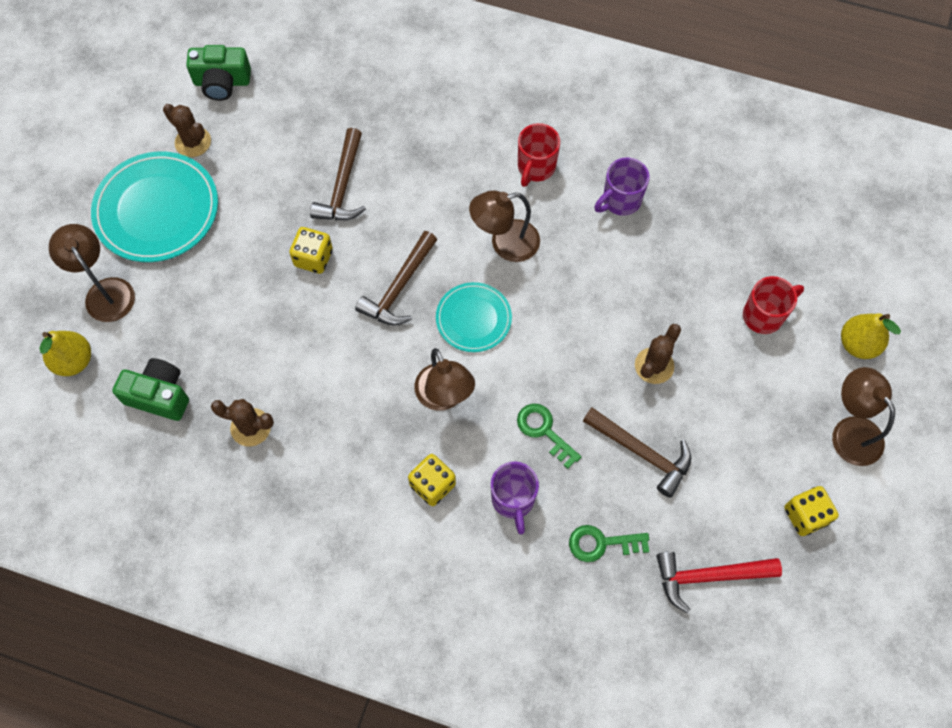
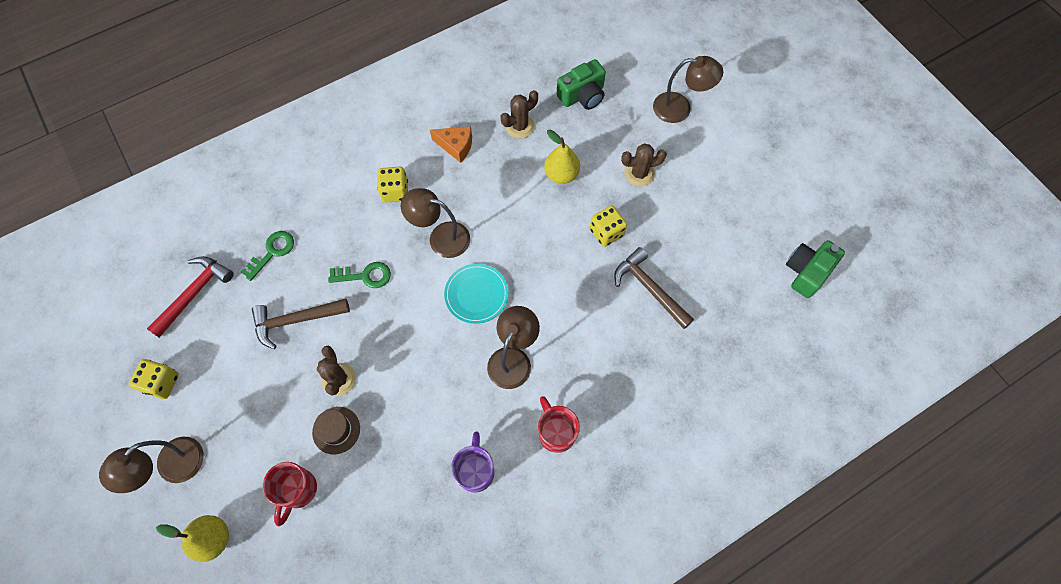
camera: 130 degrees right, 0 degrees up
(74, 361) = (643, 68): yellow pear -> yellow pear (561, 174)
(157, 210) = (721, 168): turquoise plate -> none
(193, 142) = (763, 221): brown cactus -> brown cactus (639, 173)
(328, 471) = (456, 146): none -> orange cheese
(399, 287) = (539, 267): brown hammer -> none
(513, 500) = (344, 226): purple mug -> none
(694, 329) = (336, 430): none -> brown hat
(850, 431) = (172, 467): brown lamp -> brown lamp turned 120 degrees clockwise

